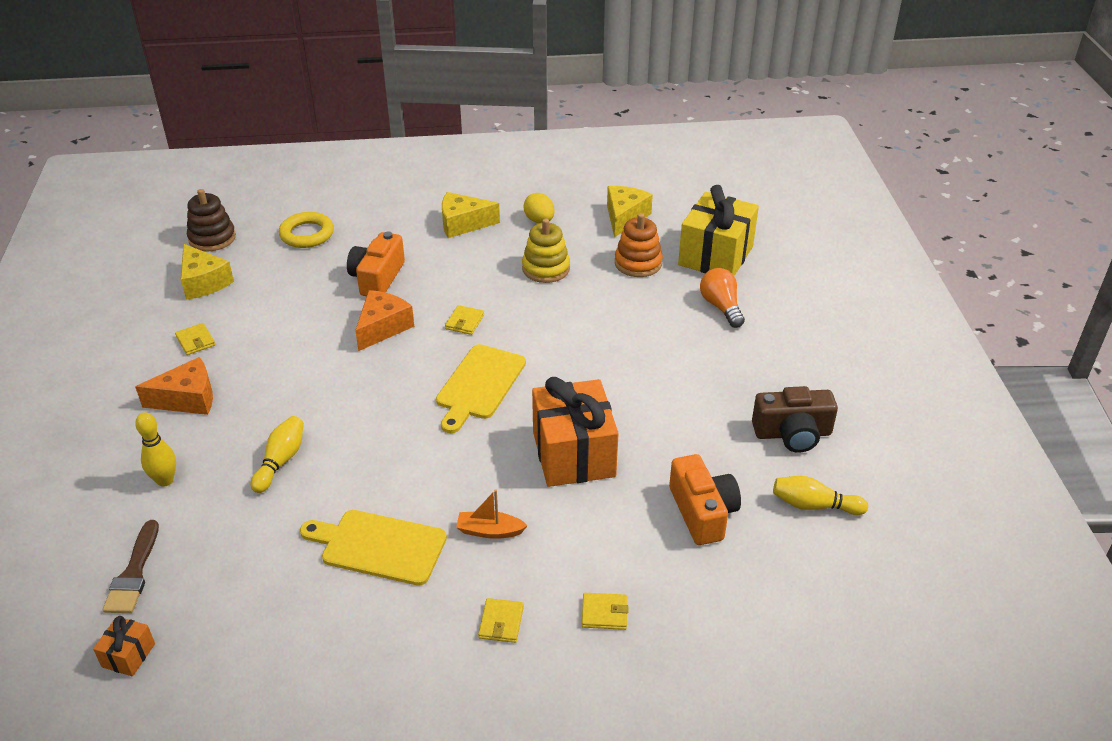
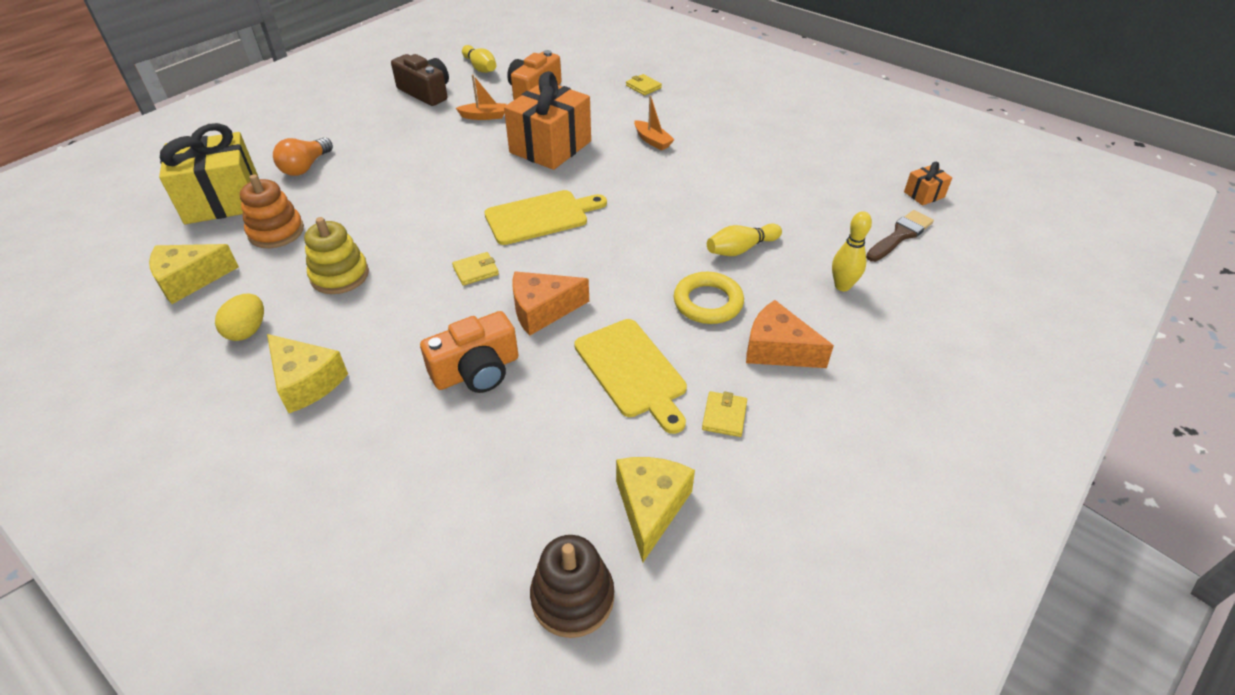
camera: 135 degrees left, 5 degrees up
(307, 234) = (461, 502): yellow ring -> yellow ring (708, 302)
(379, 546) = (725, 167): yellow cutting board -> yellow cutting board (632, 371)
(501, 622) = (697, 107): yellow wallet -> none
(689, 445) = (484, 116): none -> orange boat

